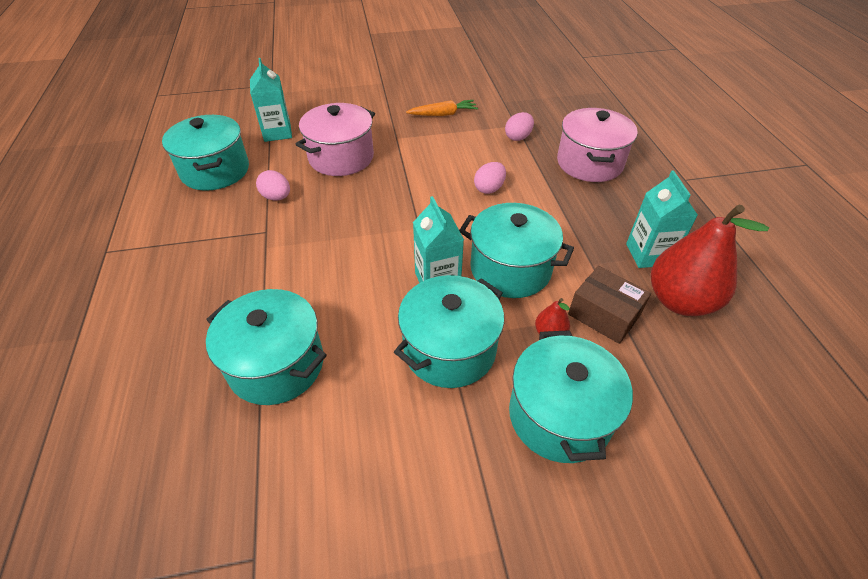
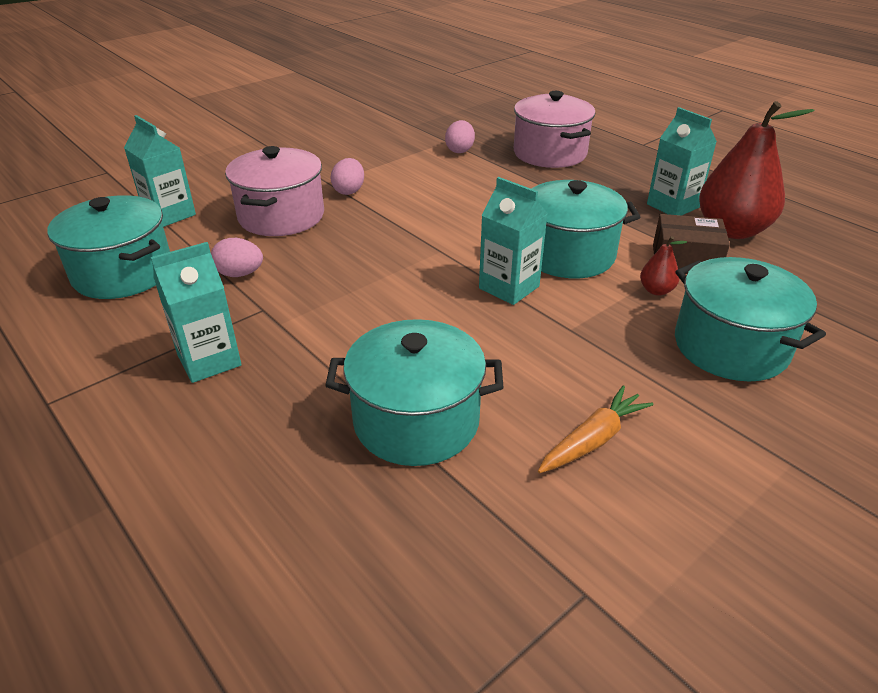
camera: 30 degrees left, 10 degrees down
(205, 258) = (209, 360): none -> turquoise carton
(443, 114) = (359, 150): orange carrot -> orange carrot (593, 440)
(449, 349) = (582, 336): turquoise pot -> none
(489, 188) = (477, 198): pink egg -> pink egg (349, 191)

